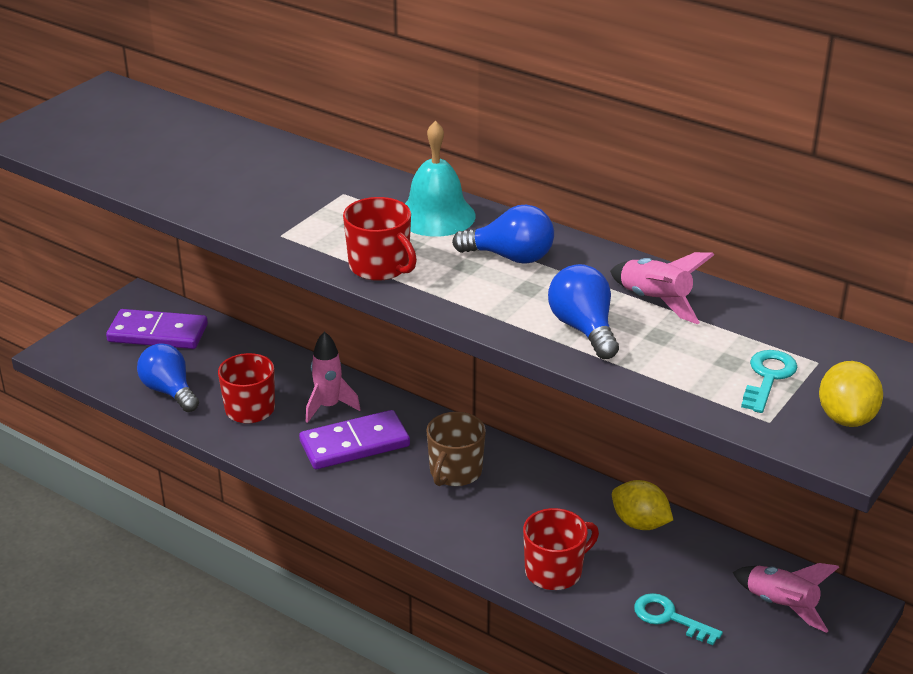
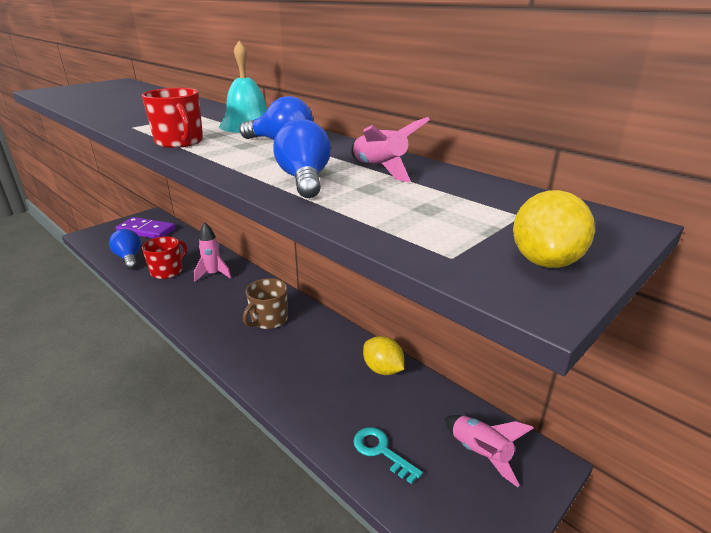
camera: 10 degrees right, 5 degrees down
(355, 444) = (215, 296): purple domino -> none
(555, 571) = (304, 398): red mug -> none
(768, 377) = (463, 222): turquoise key -> none

